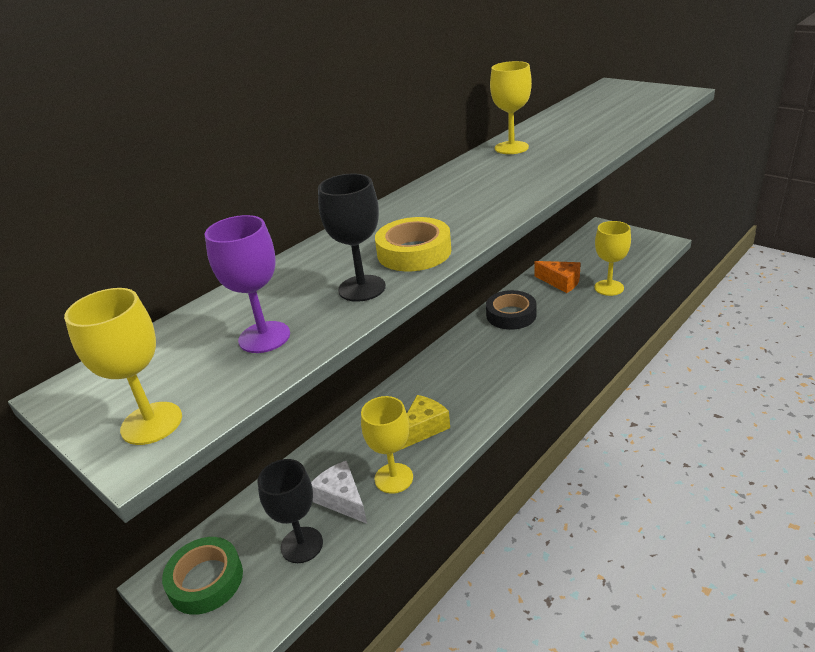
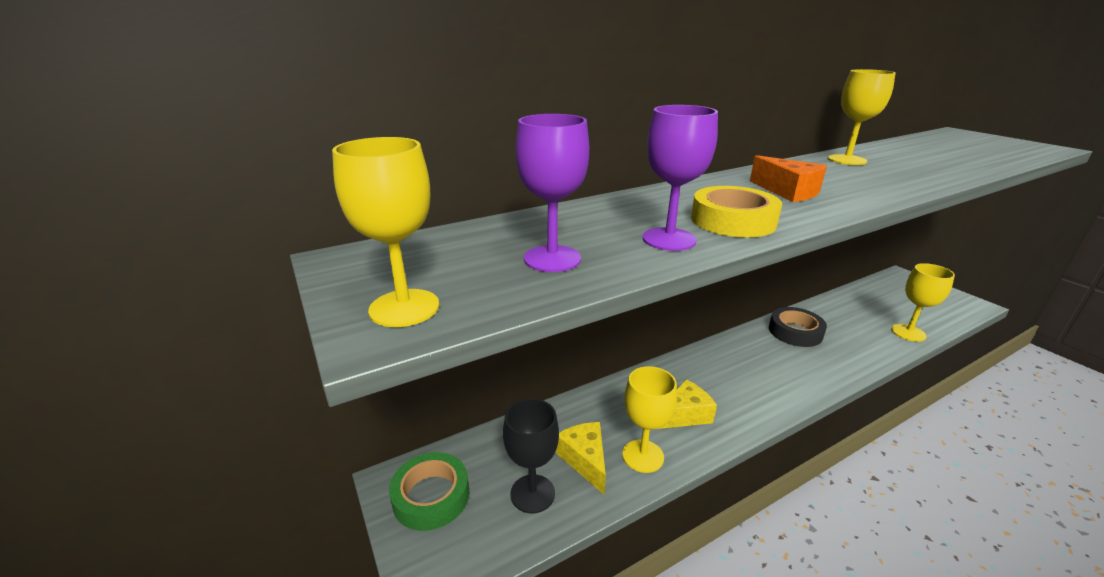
camera: 15 degrees right, 5 degrees down
(342, 499) = (585, 460): white cheese -> yellow cheese
(362, 288) = (669, 239): black goblet -> purple goblet
(561, 282) = (853, 315): orange cheese -> orange cheese (788, 191)

